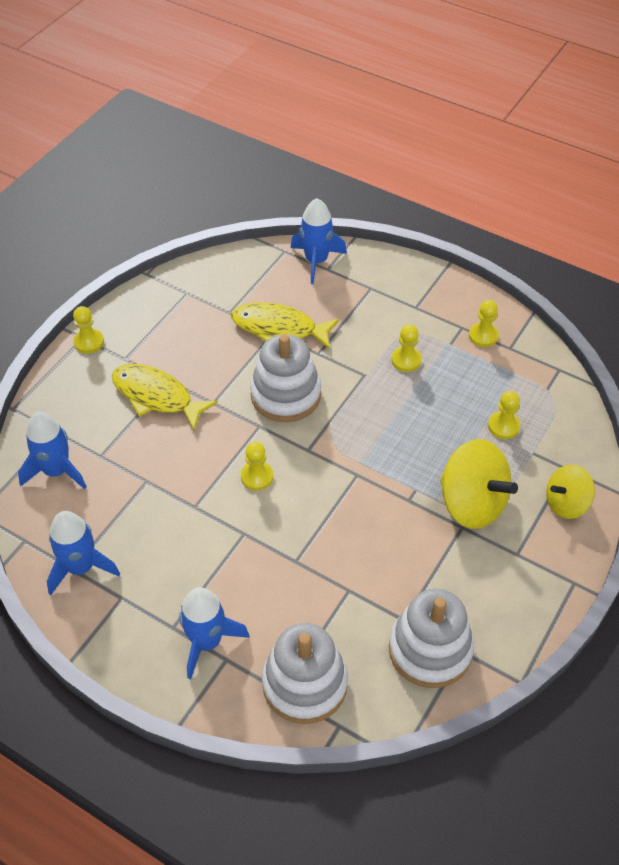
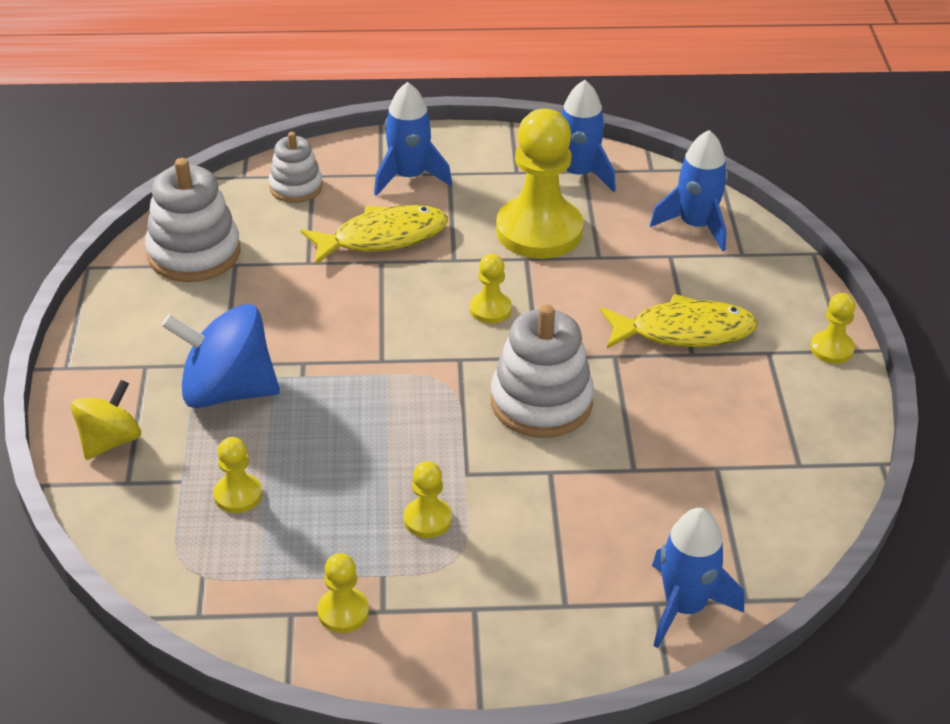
camera: 145 degrees right, 10 degrees down
(163, 526) = (539, 231): none -> yellow pawn
(279, 328) = (632, 478): yellow fish -> yellow fish (382, 238)
(305, 684) = (296, 187): white stacking toy -> white stacking toy, size x0.61
(472, 503) = (227, 391): yellow spinning top -> blue spinning top

